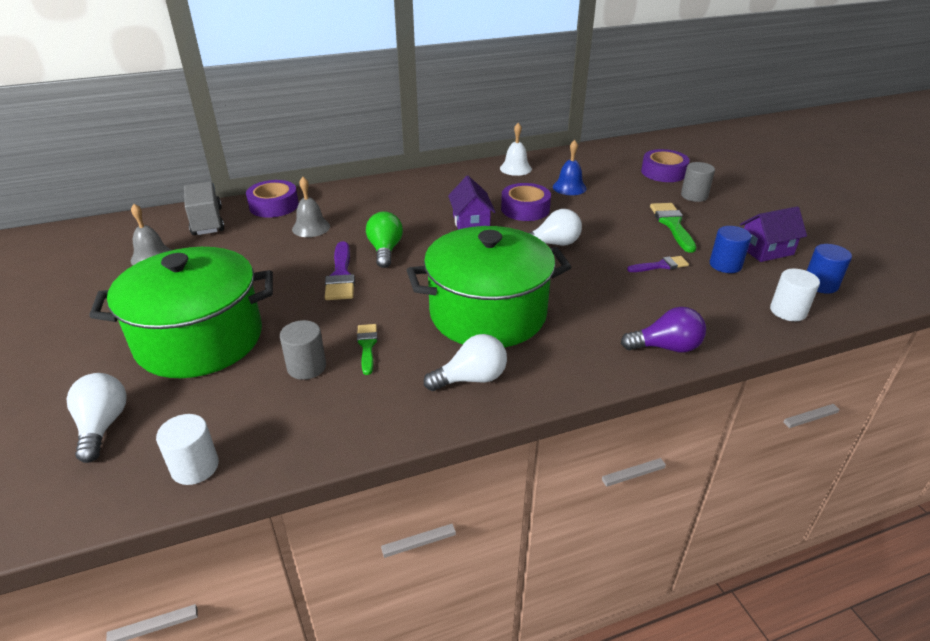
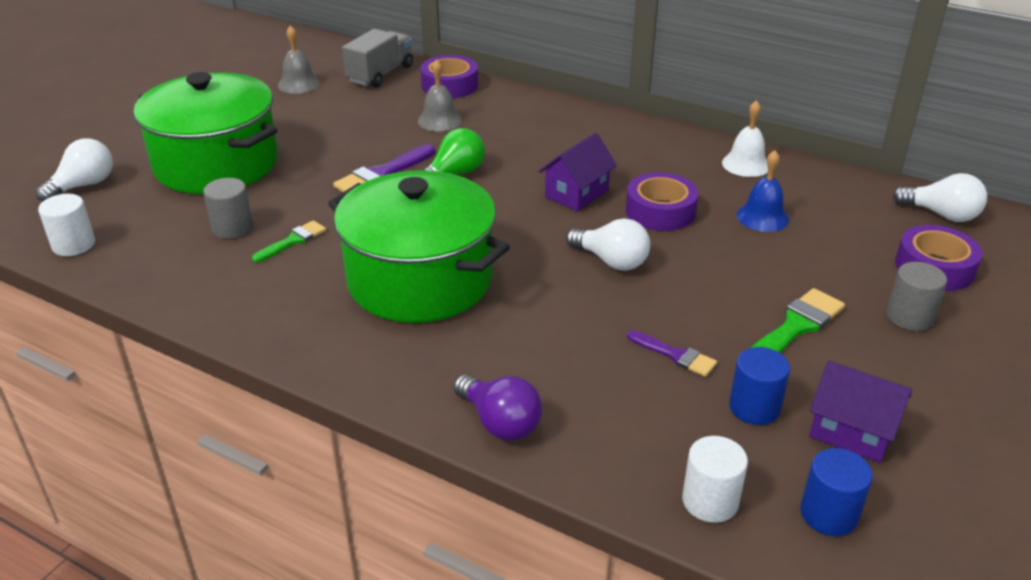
camera: 50 degrees right, 0 degrees up
(471, 379) = (304, 318): white light bulb -> white light bulb (941, 215)

